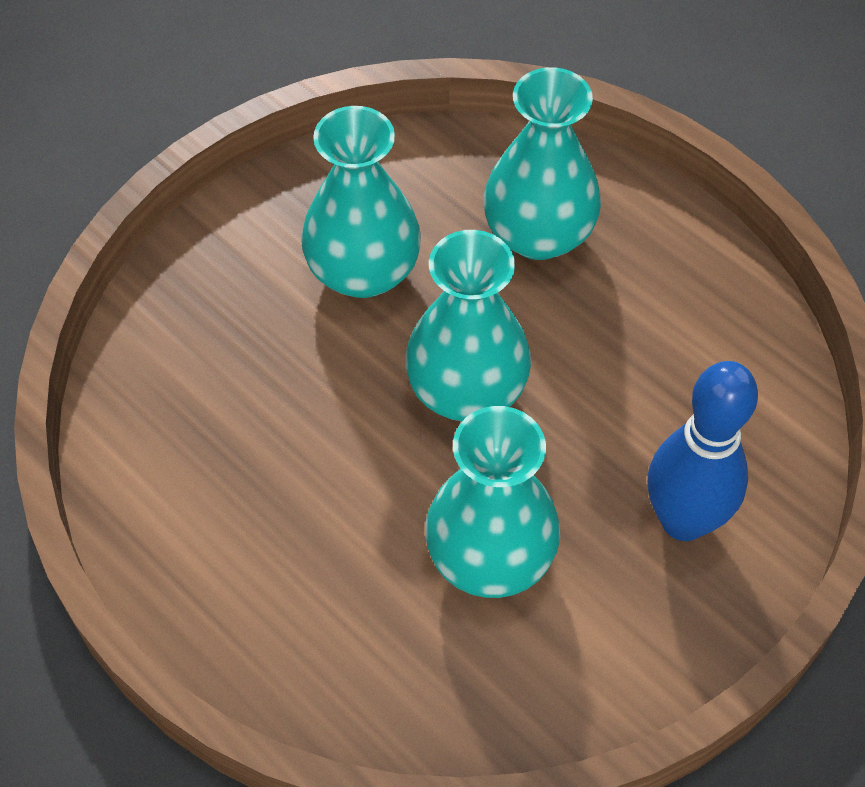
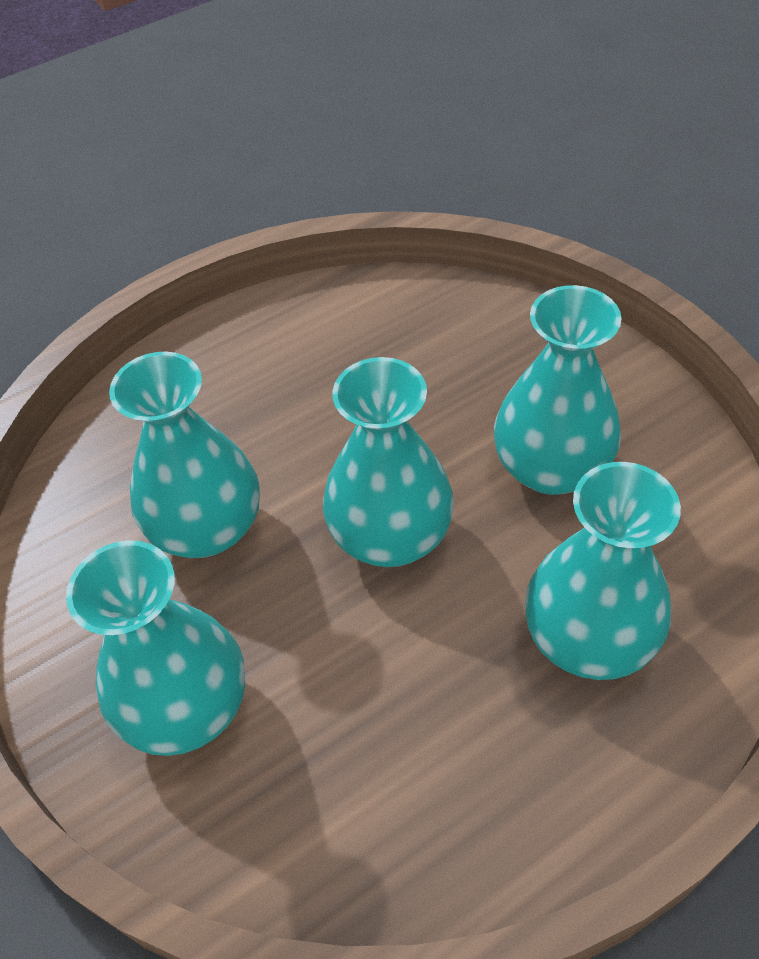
camera: 105 degrees right, 5 degrees down
(683, 520) = (186, 706): blue bowling pin -> turquoise vase

